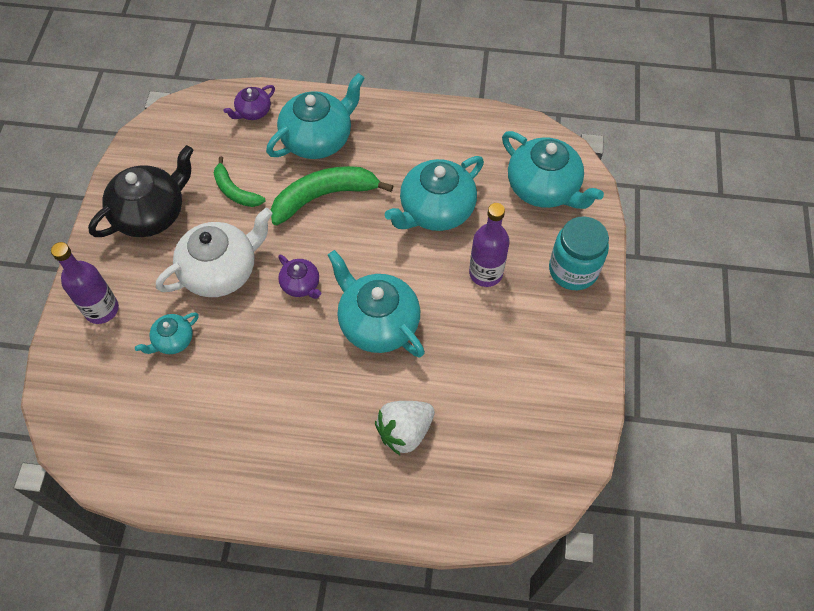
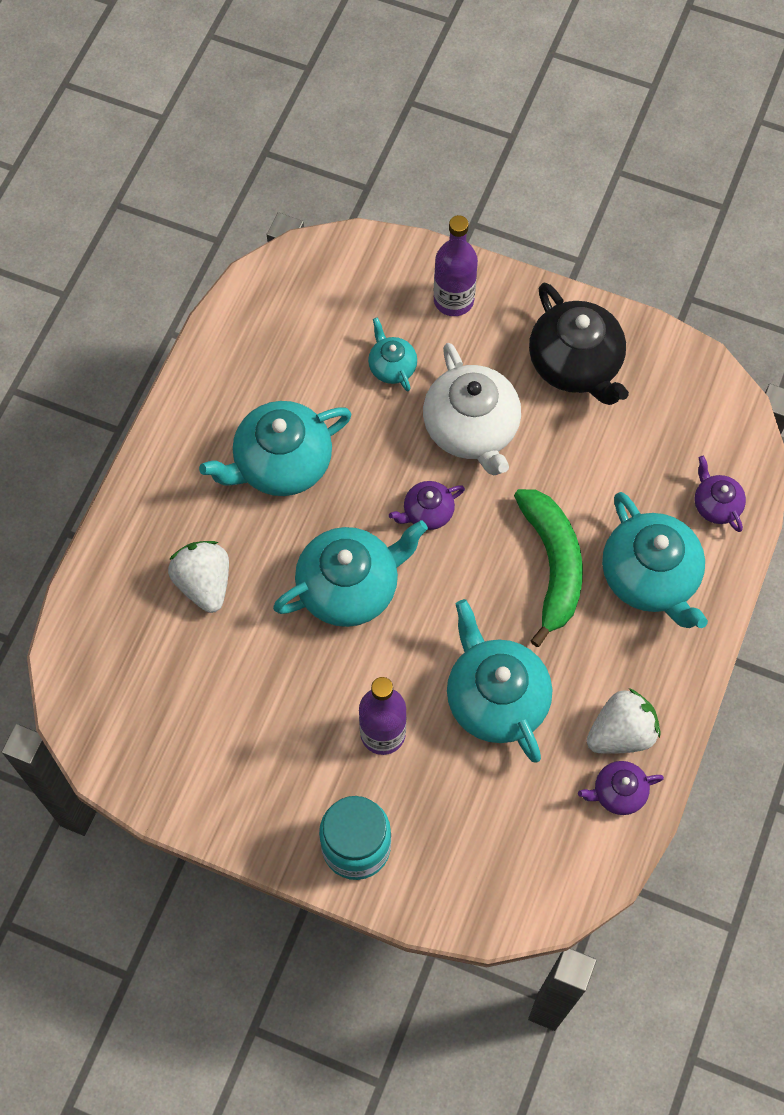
camera: 105 degrees right, 5 degrees up
(235, 191) = (587, 462): green banana -> none
(436, 136) = (621, 733): none -> white strawberry
(477, 130) = (618, 792): none -> purple teapot
(544, 188) = (495, 853): turquoise teapot -> turquoise teapot (281, 463)

